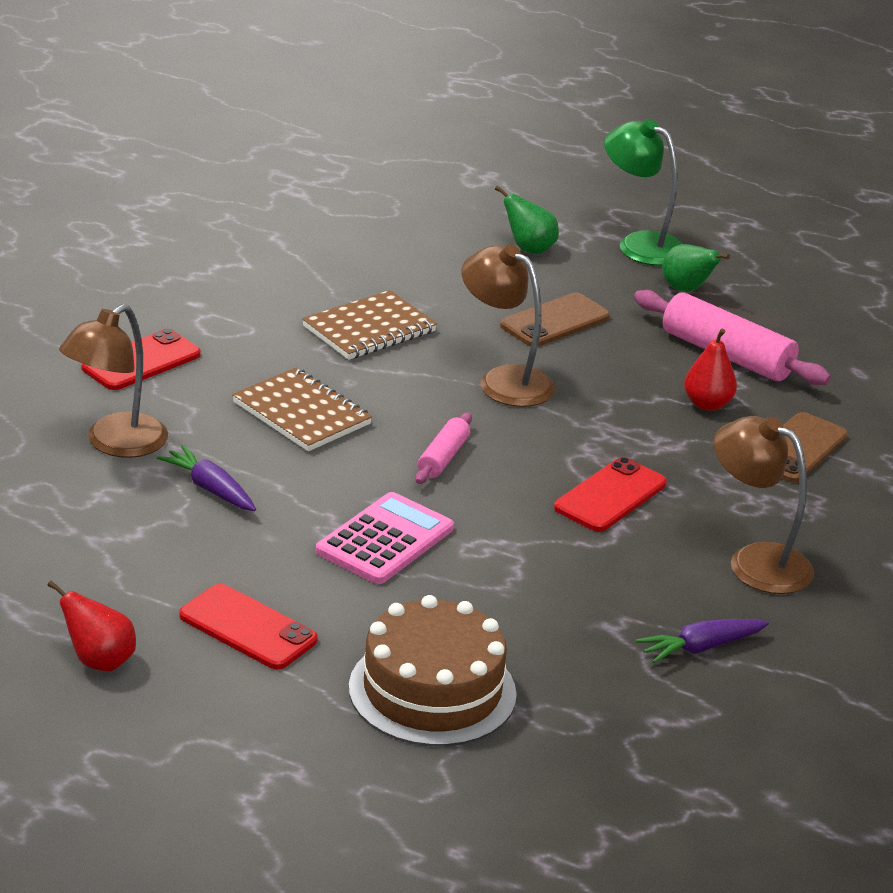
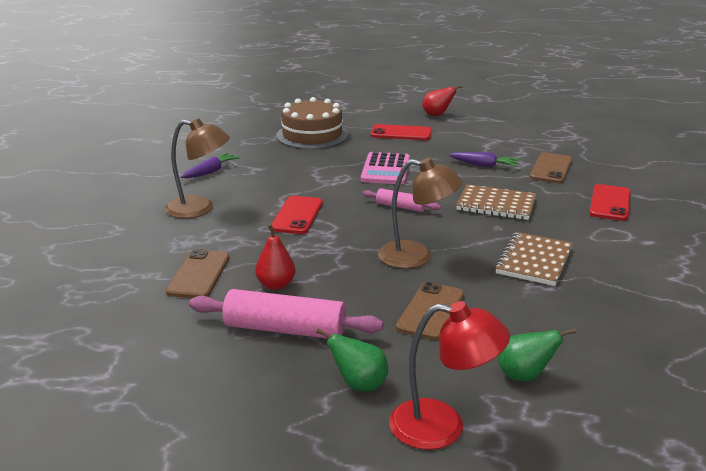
camera: 155 degrees right, 5 degrees down
(115, 444) = (551, 168): brown lamp -> brown phone
(443, 458) = (400, 207): pink rolling pin -> pink rolling pin turned 60 degrees counterclockwise
(640, 244) = (443, 427): green lamp -> red lamp

